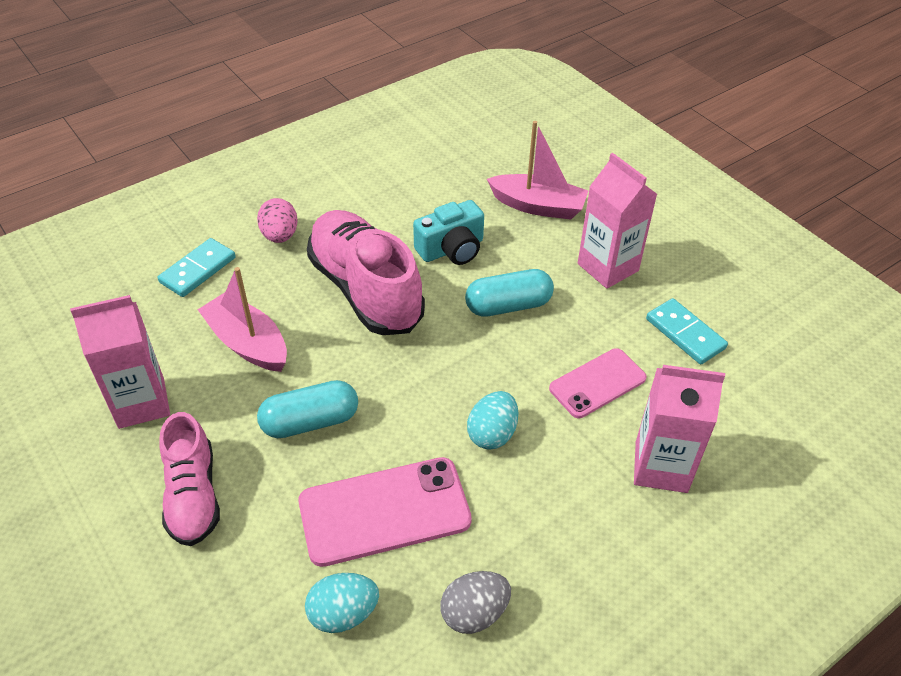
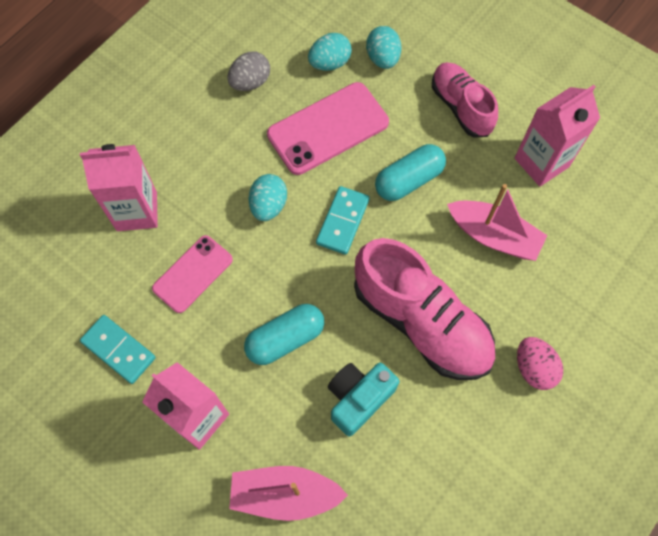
camera: 165 degrees right, 20 degrees up
(198, 270) = (583, 302): turquoise domino -> turquoise domino (342, 221)
(260, 599) = (383, 58): none -> turquoise egg

